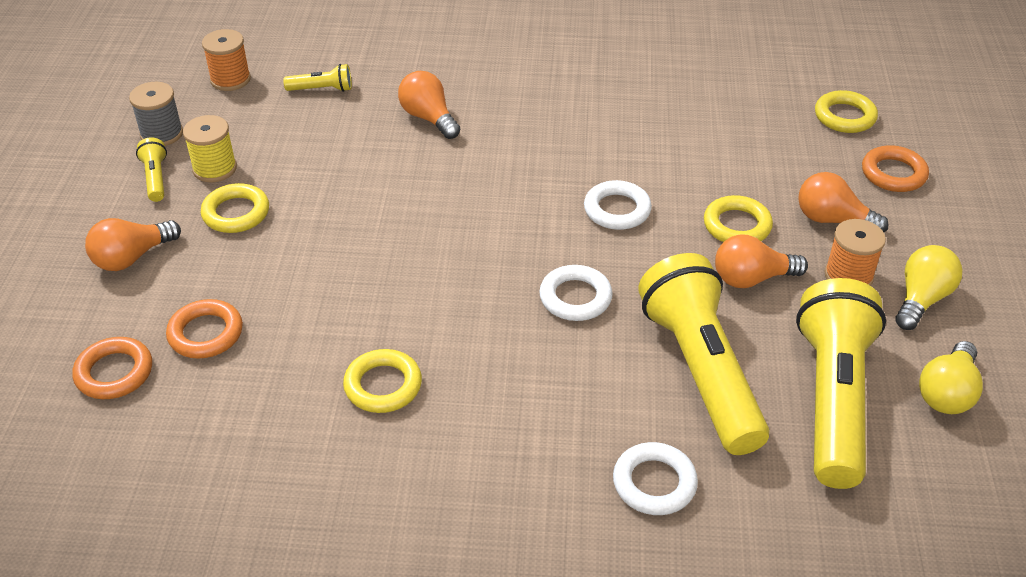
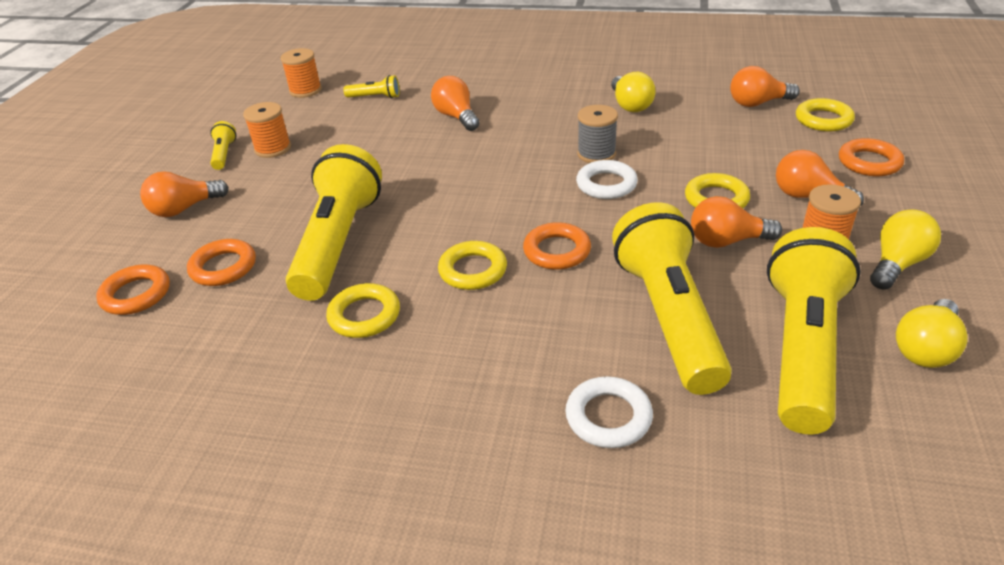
camera: 10 degrees right, 5 degrees down
(162, 134) = (240, 125): grey spool -> grey spool (596, 154)
(215, 169) = (273, 148): yellow spool -> orange spool
(236, 213) = (279, 179): yellow ring -> yellow ring (473, 270)
(330, 296) = (338, 242): none -> yellow flashlight
(575, 297) = (557, 251): white ring -> orange ring
(630, 98) = (630, 105): none -> yellow light bulb
(772, 94) = (757, 103): none -> orange light bulb

